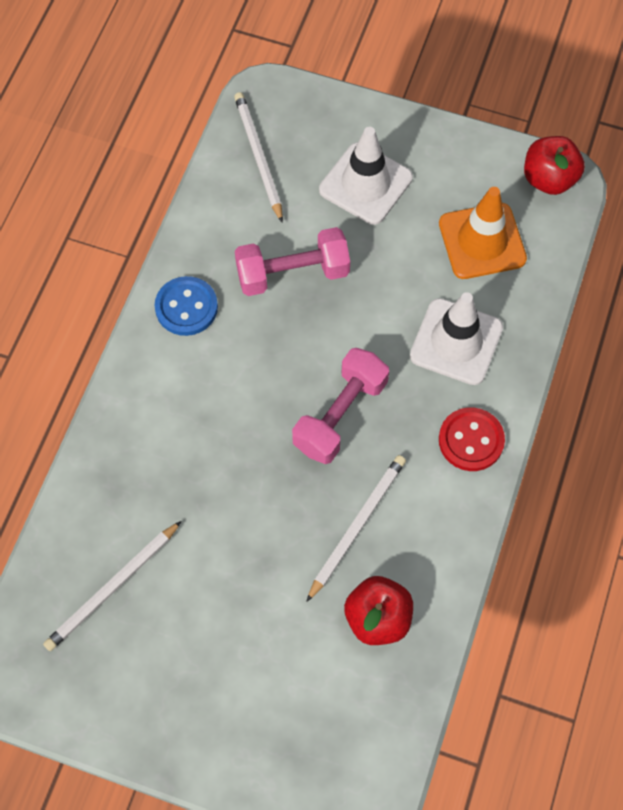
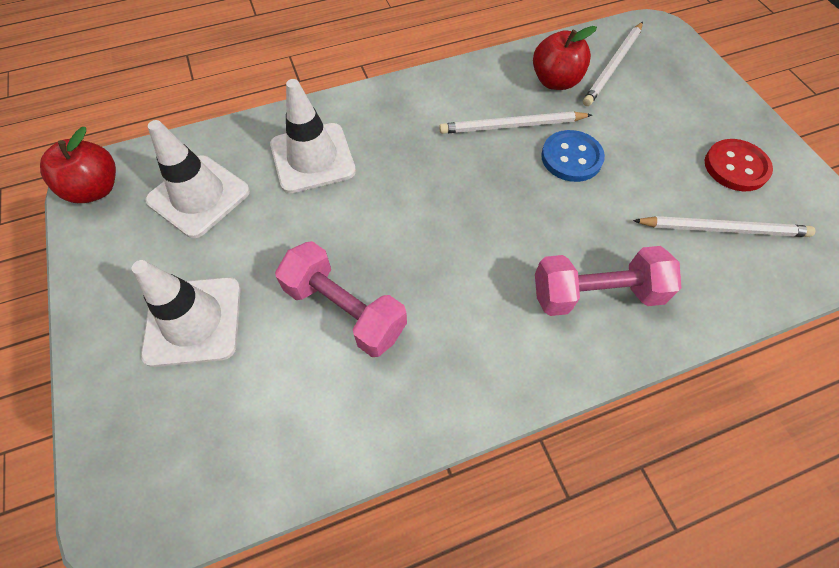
camera: 130 degrees left, 5 degrees down
(186, 307) = (459, 373): blue button -> blue button (571, 158)
(258, 157) = (225, 451): white pencil -> white pencil (613, 66)
(340, 415) = (443, 187): pink dumbbell -> pink dumbbell (596, 294)
(471, 440) = (386, 106): red button -> red button (736, 167)
(482, 241) = (199, 196): orange traffic cone -> white traffic cone

